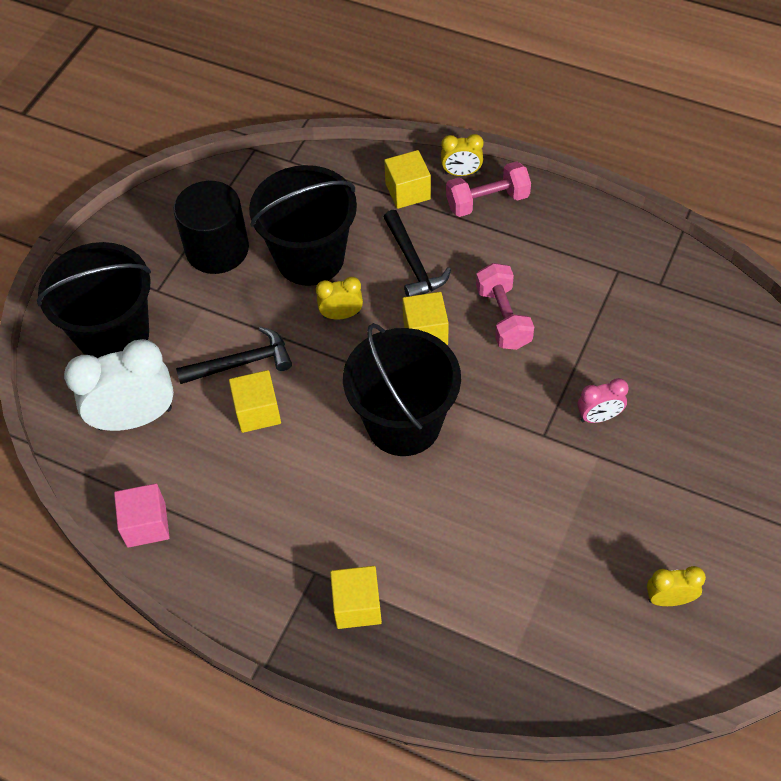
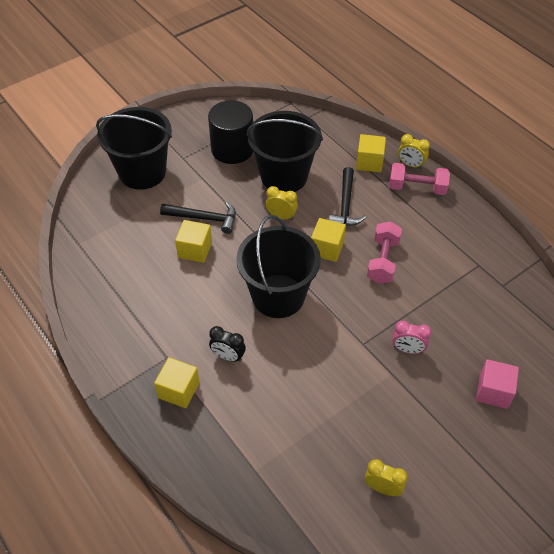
camera: 25 degrees right, 5 degrees down
(135, 418) = (123, 222): white clock -> none
(146, 524) = (89, 284): pink cube -> pink cube (493, 391)
(391, 531) = (228, 356): none -> black clock

